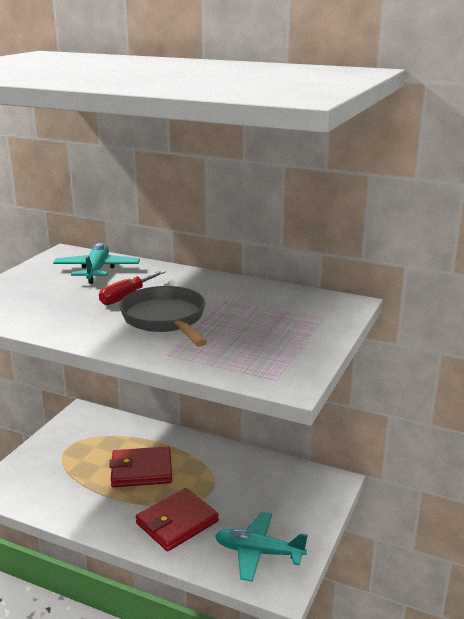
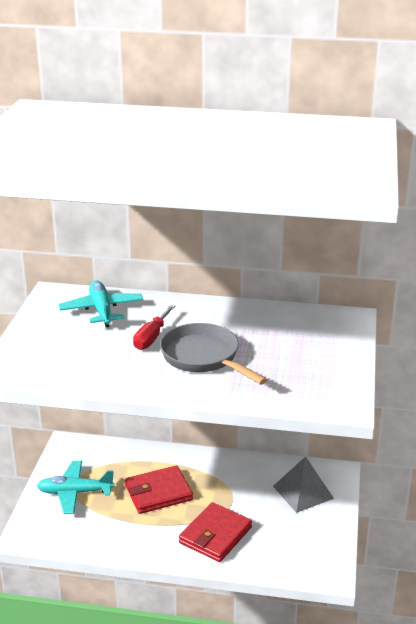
camera: 15 degrees left, 5 degrees up
(258, 552) = (298, 547): turquoise plane -> turquoise plane (75, 492)
(289, 495) = (303, 492): none -> grey pyramid

